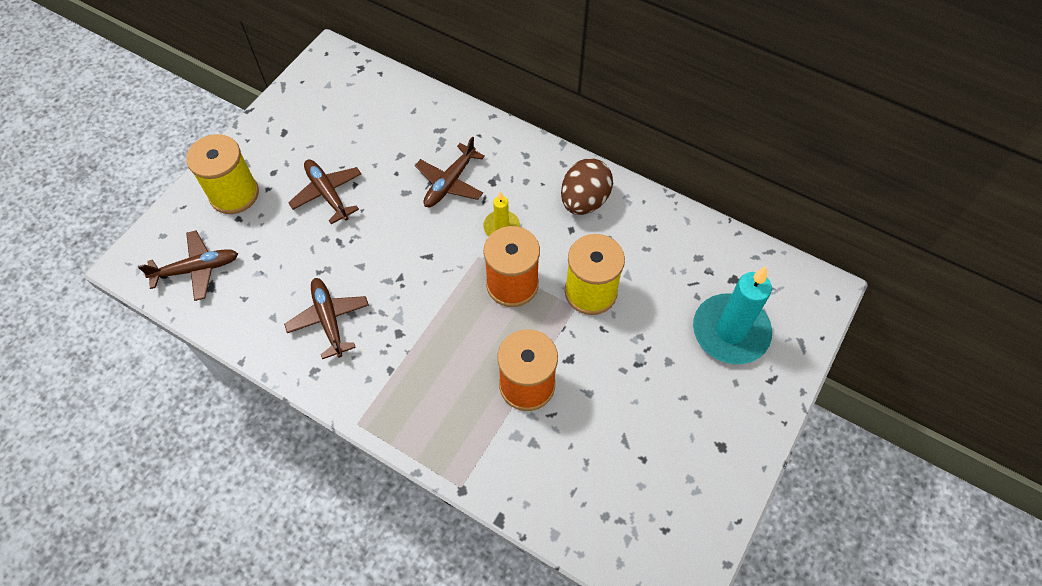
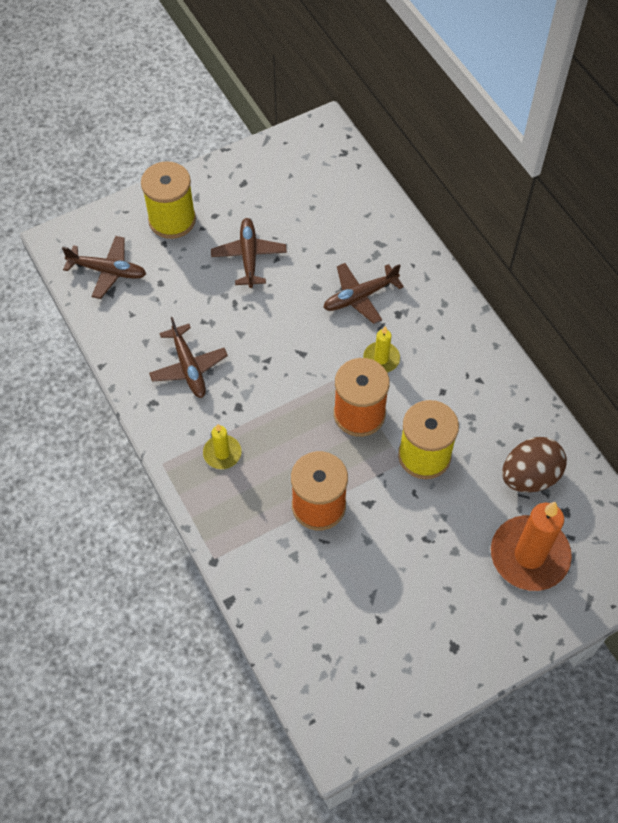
camera: 30 degrees right, 0 degrees up
(329, 320) = (188, 367): brown plane -> brown plane turned 150 degrees clockwise
(409, 384) = (222, 453): none -> yellow candle
(584, 201) = (471, 371): brown egg -> brown egg (529, 476)
(730, 331) = (529, 555): turquoise candle -> orange candle

